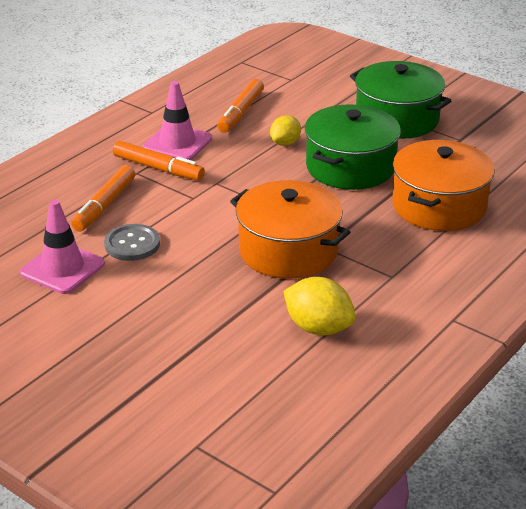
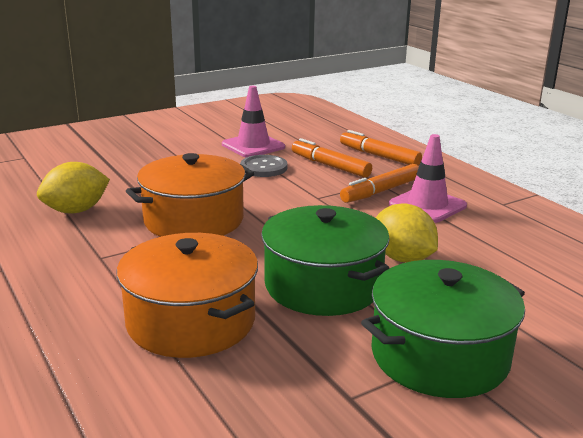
camera: 110 degrees right, 10 degrees down
(240, 112) = (490, 247): orange marker -> orange marker (379, 156)
(285, 143) = (402, 258): yellow lemon -> yellow lemon, size x1.54

